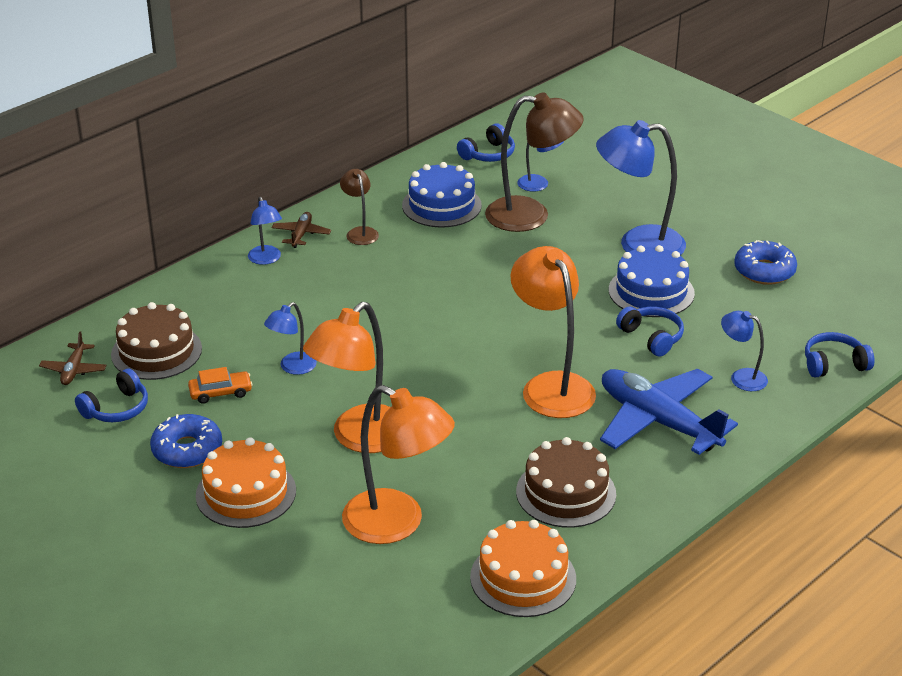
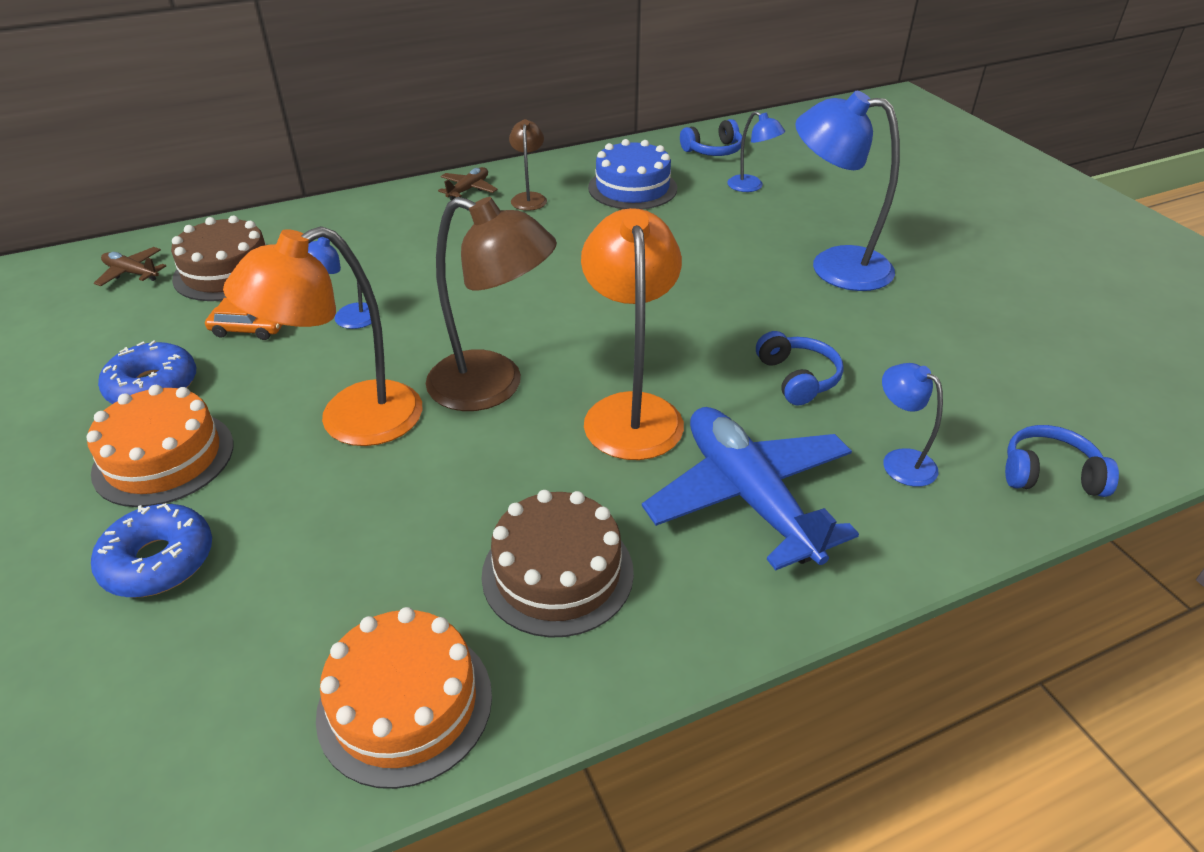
camera: 20 degrees right, 5 degrees up
(74, 370) = (132, 273): brown plane -> brown plane turned 90 degrees clockwise
(116, 409) = (130, 322): blue headphones -> none
(266, 259) = (415, 206): blue lamp -> none
(397, 524) = (302, 555): orange lamp -> none
(531, 215) = (724, 214): brown lamp -> brown lamp (493, 386)
(651, 291) = (824, 322): blue cake -> none
(764, 271) = (987, 327): blue donut -> blue donut (158, 561)

